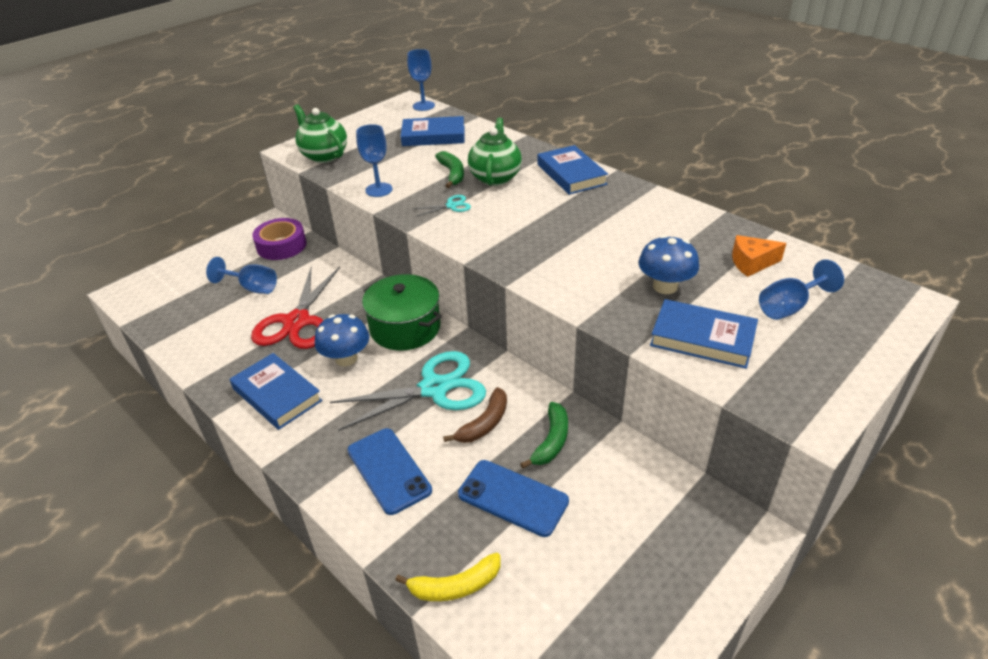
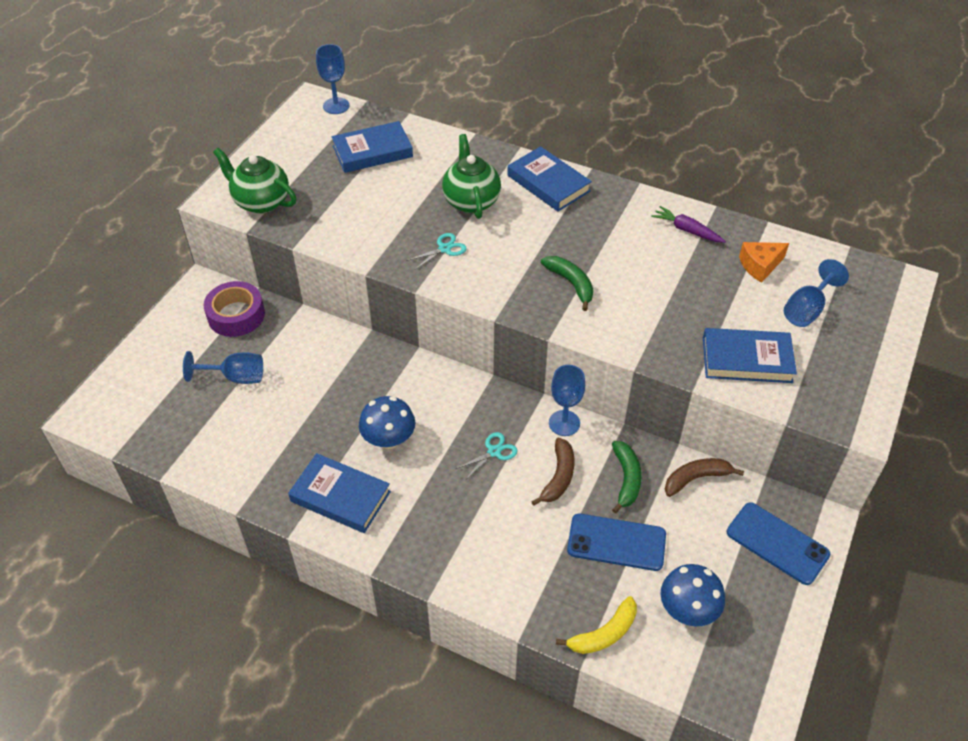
camera: 20 degrees left, 10 degrees up
(297, 322) = (311, 408): red scissors -> none
(379, 190) = (353, 241): blue goblet -> blue goblet (564, 423)
(389, 470) = (494, 546): blue phone -> blue phone (777, 543)
(405, 328) = (430, 390): green pot -> none
(434, 388) = (494, 452): turquoise scissors -> turquoise scissors, size x0.43
(452, 174) = (422, 204): green banana -> green banana (571, 284)
(625, 457) = (696, 479): none -> brown banana
(665, 286) = (694, 309): blue mushroom -> blue mushroom (688, 610)
(687, 225) = (687, 230): none -> purple carrot

